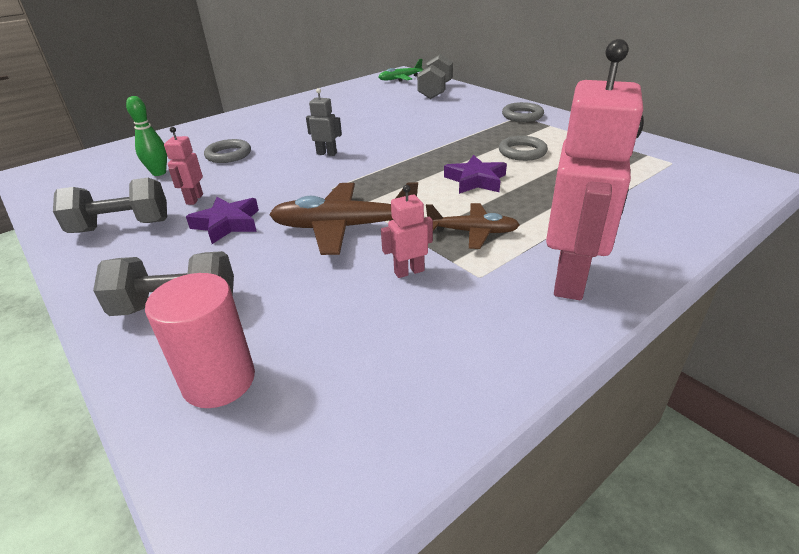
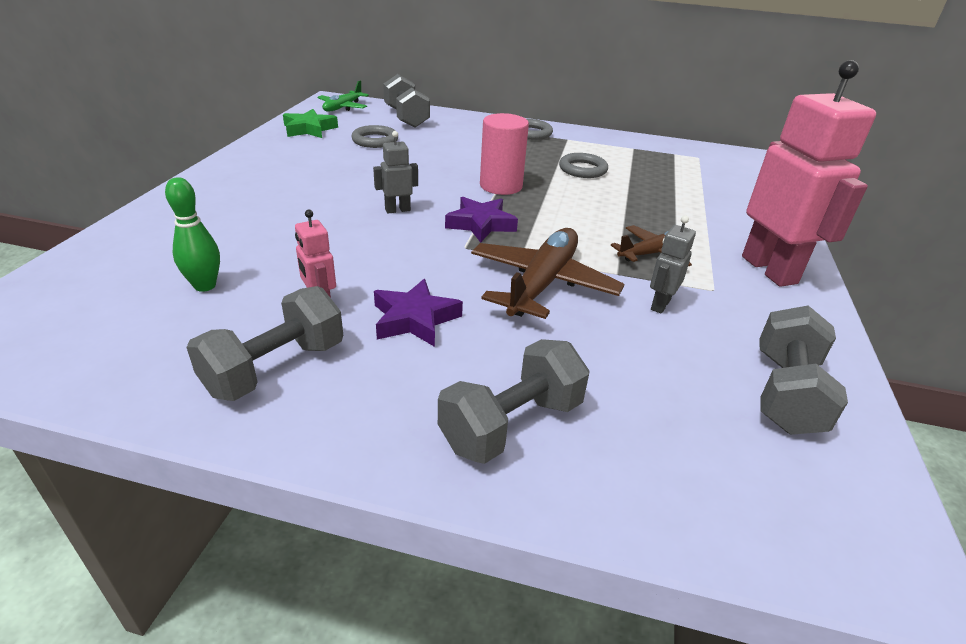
camera: 40 degrees left, 0 degrees up
(219, 380) = (669, 468): pink cylinder -> pink cylinder (501, 186)
(228, 155) = (271, 238): grey ring -> grey ring (375, 140)
(343, 227) = (542, 283): brown plane -> brown plane turned 150 degrees clockwise
(354, 91) = (309, 129): none -> green star
(399, 379) = (786, 393): none -> grey dumbbell
(409, 271) = (660, 304): pink robot -> grey robot
(476, 180) = (585, 205): purple star -> purple star (481, 224)

